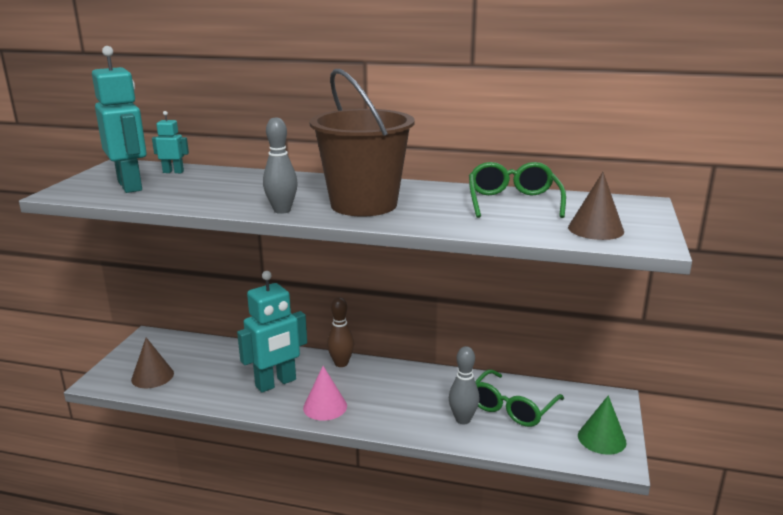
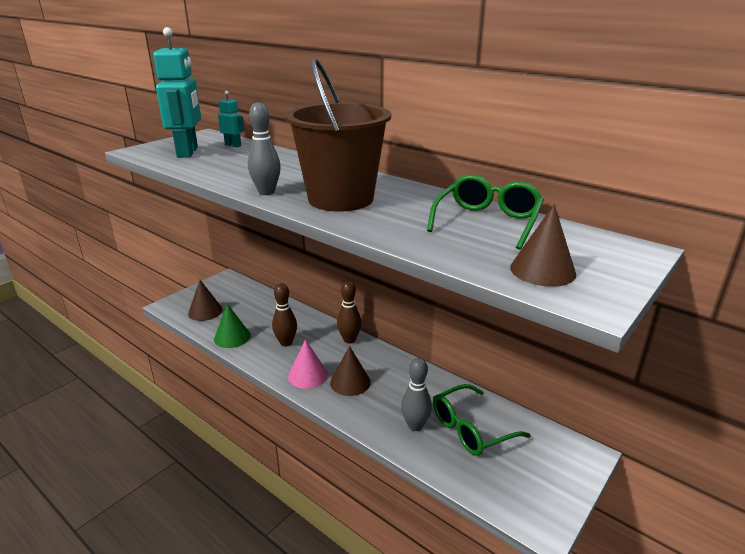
camera: 25 degrees right, 5 degrees up
(276, 383) = (286, 343): turquoise robot -> brown bowling pin
(373, 401) = (350, 382): none -> brown cone
(601, 438) = (541, 493): green cone -> green cone (232, 337)

